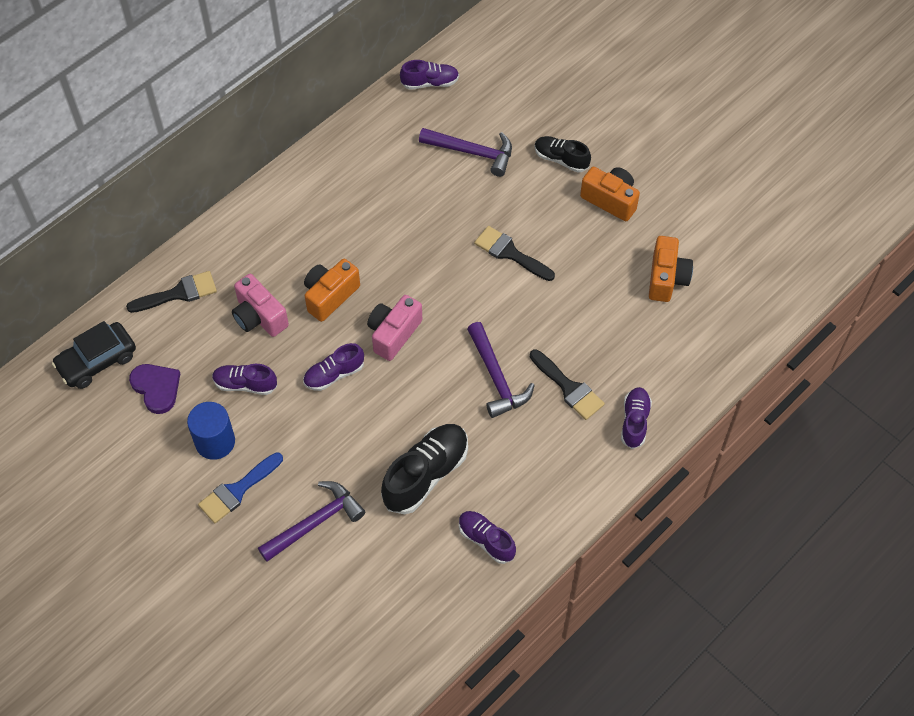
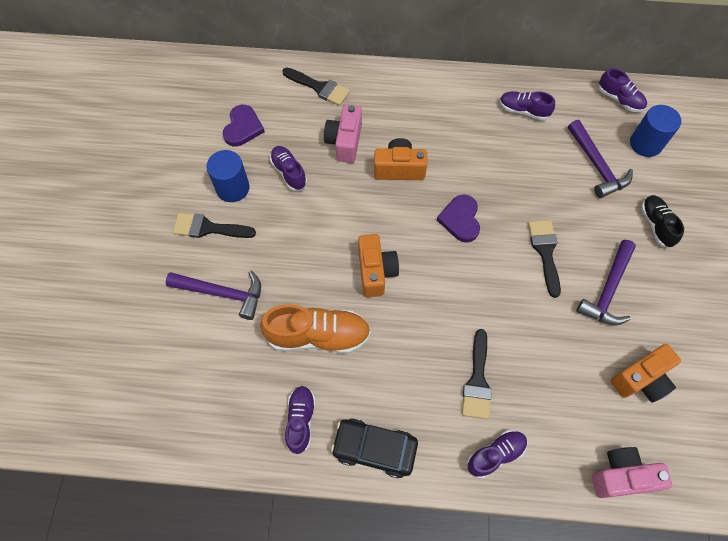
camera: 50 degrees right, 5 degrees up
(97, 361) = (234, 84): black car -> black car (374, 449)
(237, 490) = (208, 228): blue brush -> black brush
(334, 374) = (343, 217): purple shoe -> purple shoe (523, 111)
(393, 334) = (408, 228): pink camera -> pink camera (621, 476)
(423, 289) = (460, 219): none -> purple heart
(426, 474) = (318, 336): black shoe -> orange shoe
(487, 102) = (645, 144): none -> blue cylinder
(496, 378) = (437, 322): purple hammer -> purple hammer (608, 290)
(610, 200) = (661, 285): orange camera -> orange camera (375, 271)

